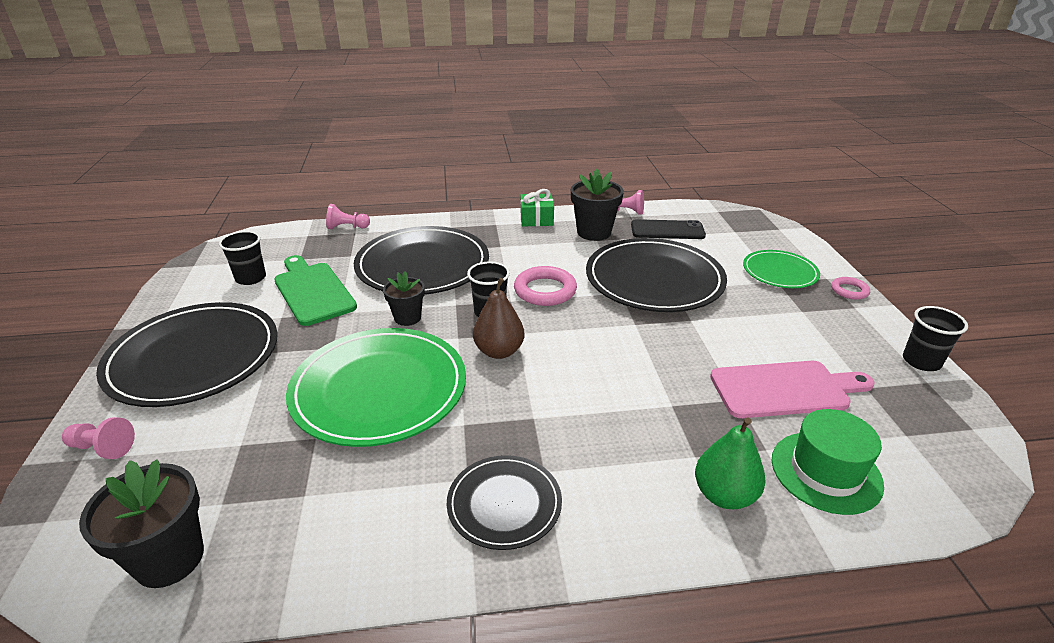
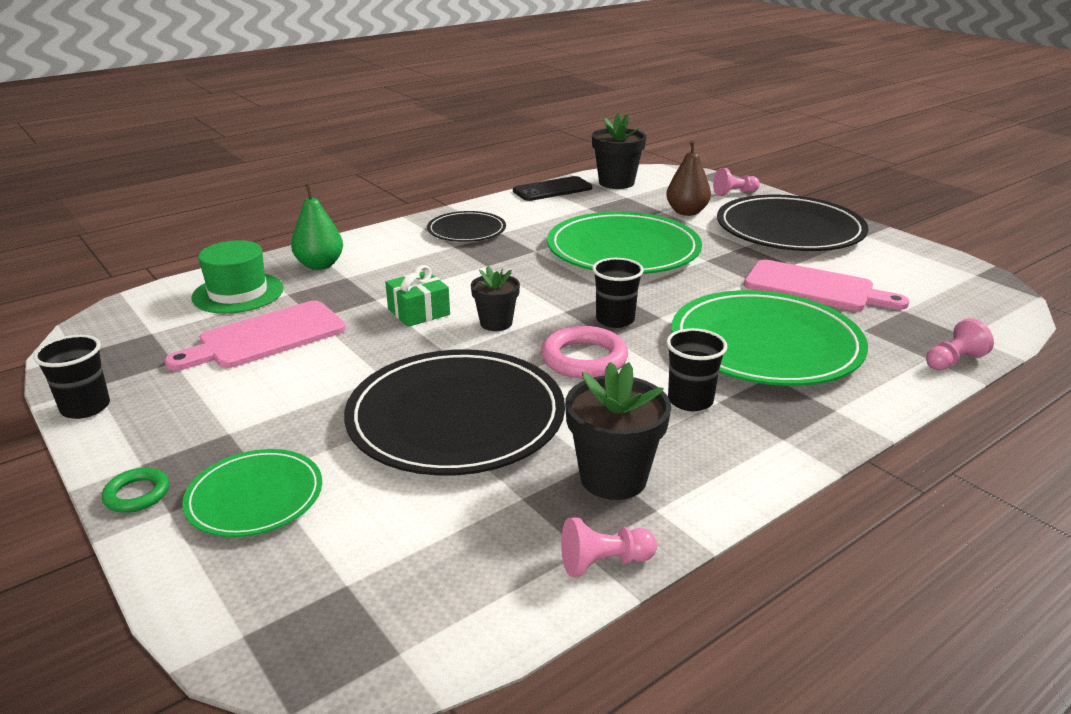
camera: 150 degrees right, 5 degrees down
(251, 278) = (896, 280): black cup -> black cup (690, 400)
(313, 291) = (815, 288): green cutting board -> pink cutting board
(407, 318) = (685, 293): black flower pot -> black flower pot (496, 323)
(423, 265) = (765, 344): black plate -> green plate
(499, 351) = (563, 293): brown pear -> brown pear (686, 212)
(536, 219) = (738, 474): green gift -> green gift (418, 312)
(667, 230) = (487, 533): black phone -> black phone (552, 189)
(849, 291) = (137, 494): pink ring -> green ring

